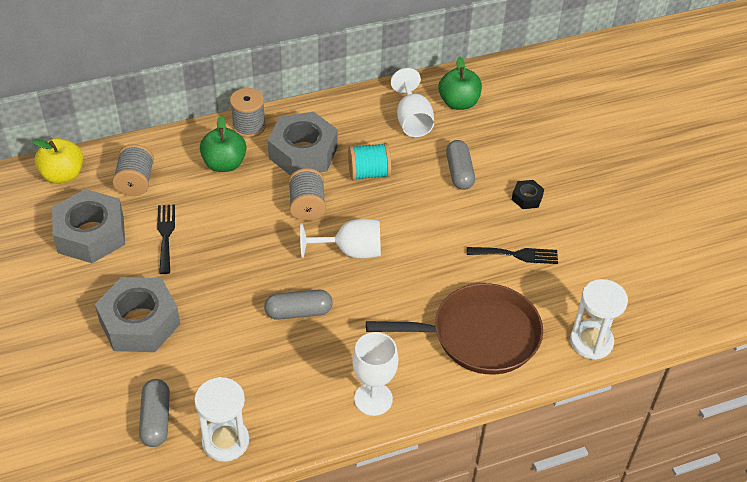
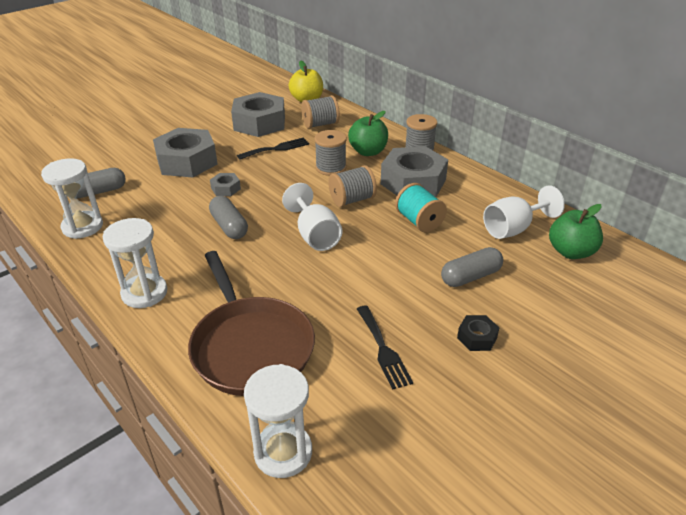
camera: 70 degrees right, 10 degrees down
(224, 299) = (226, 188): none -> grey nut
(237, 203) = (331, 168): none -> grey spool
(373, 399) = (144, 293): white goblet -> white hourglass

